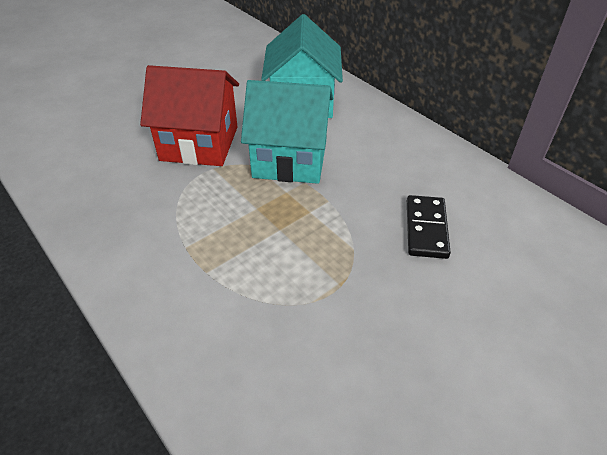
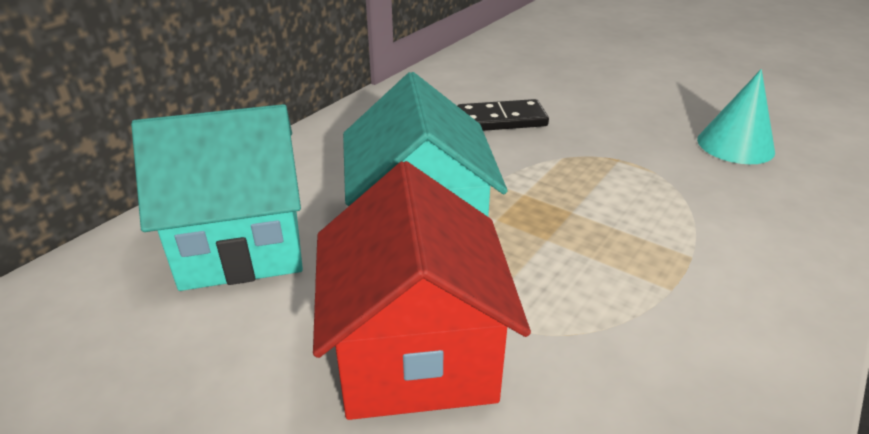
camera: 105 degrees left, 10 degrees down
(340, 397) = (735, 145): none -> turquoise cone

